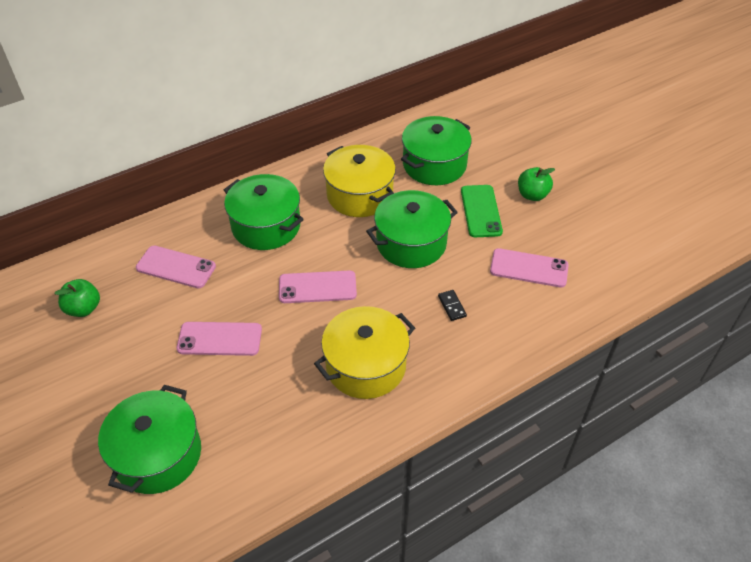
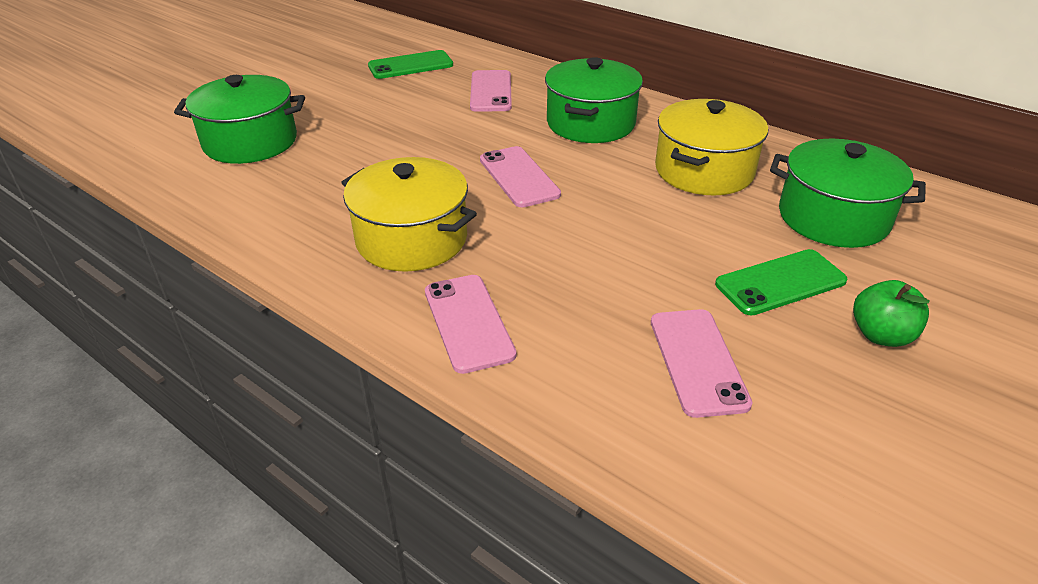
camera: 70 degrees right, 10 degrees down
(83, 308) = (410, 65): green apple -> green phone
(219, 339) = (407, 137): pink phone -> pink phone (468, 322)
(411, 243) = (651, 230): green pot -> none
(452, 306) = (556, 291): black domino -> none

